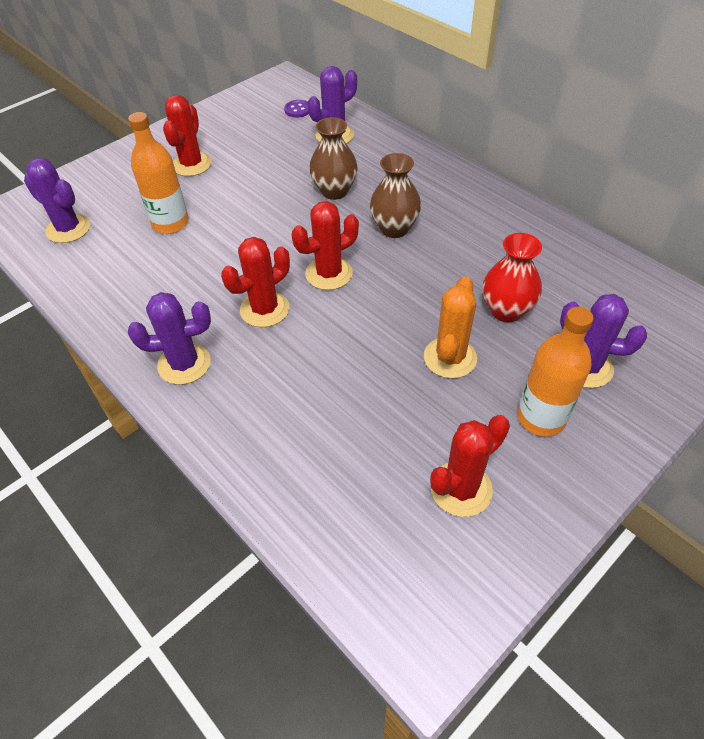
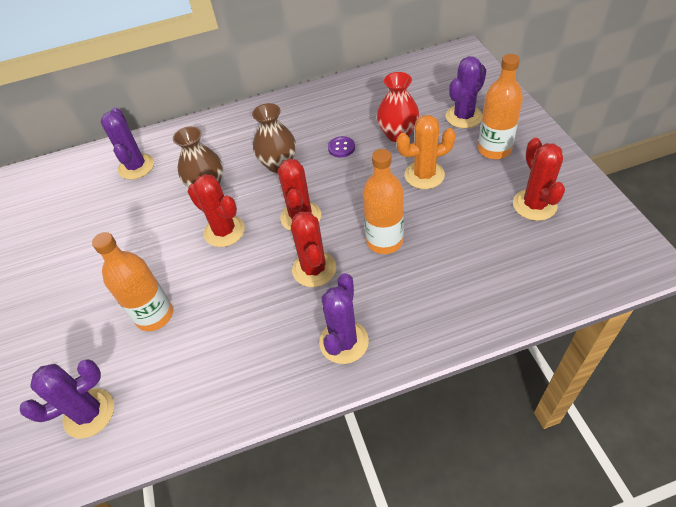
camera: 60 degrees left, 0 degrees up
(191, 164) = (81, 279): red cactus -> red cactus (224, 231)
(297, 110) = (77, 181): purple button -> purple button (341, 148)
(327, 353) = (384, 241): none -> orange bottle
(450, 358) = (424, 175): orange cactus -> orange cactus turned 60 degrees counterclockwise

